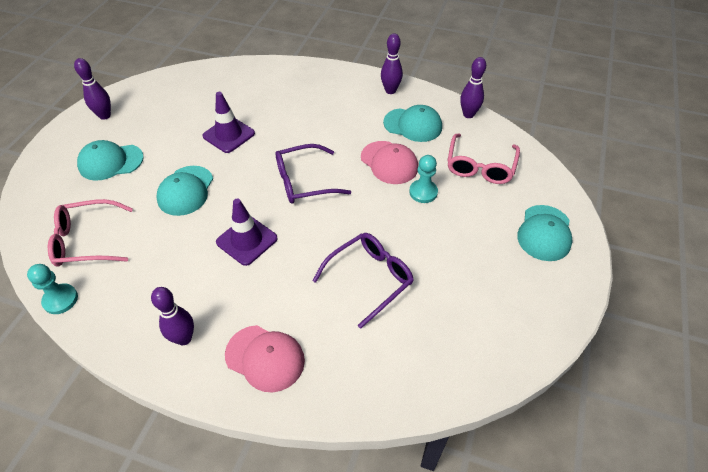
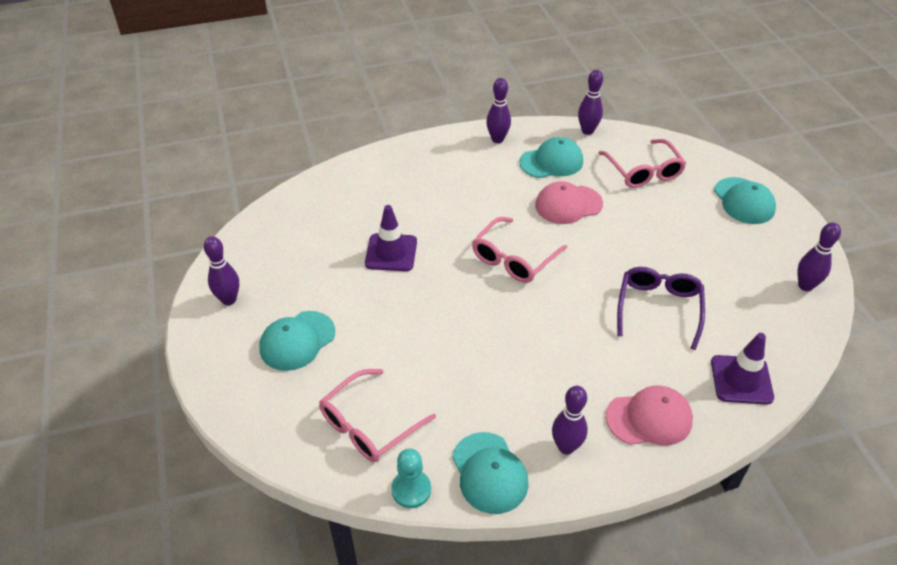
camera: 35 degrees left, 5 degrees down
(185, 191) = (412, 325): turquoise cap -> turquoise cap (489, 473)
(247, 240) = (523, 336): purple traffic cone -> purple traffic cone (741, 380)
(304, 181) = (514, 258): purple glasses -> pink glasses
(389, 162) = (568, 204): pink cap -> pink cap turned 150 degrees clockwise
(423, 192) = (623, 216): turquoise pawn -> none
(521, 335) = (805, 286): none -> purple bowling pin

